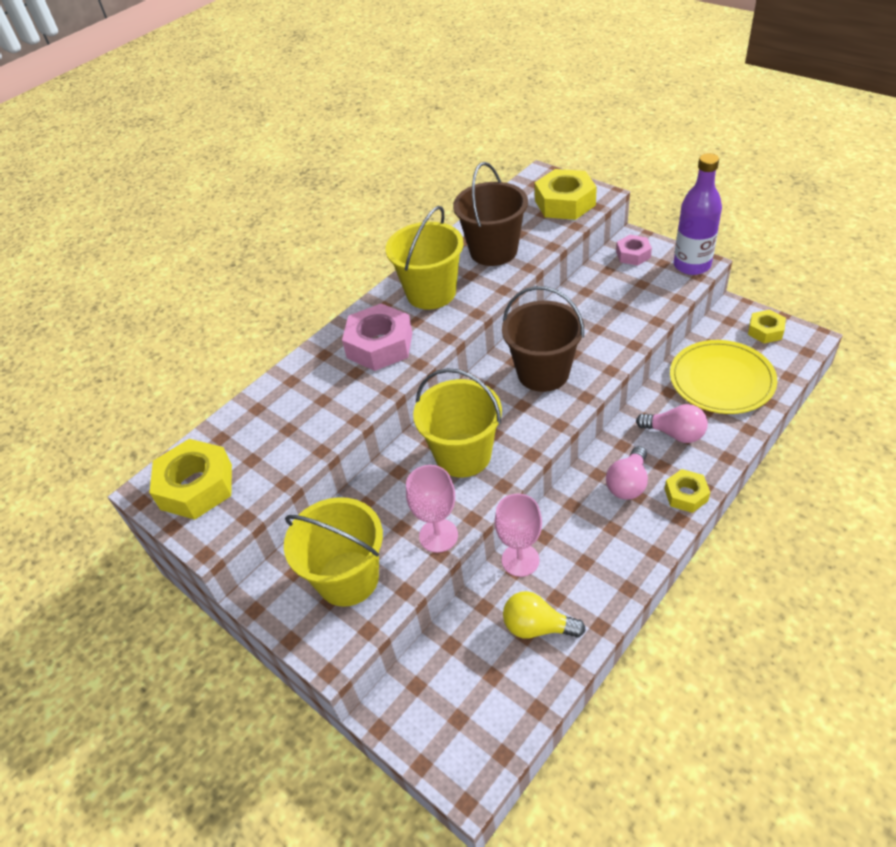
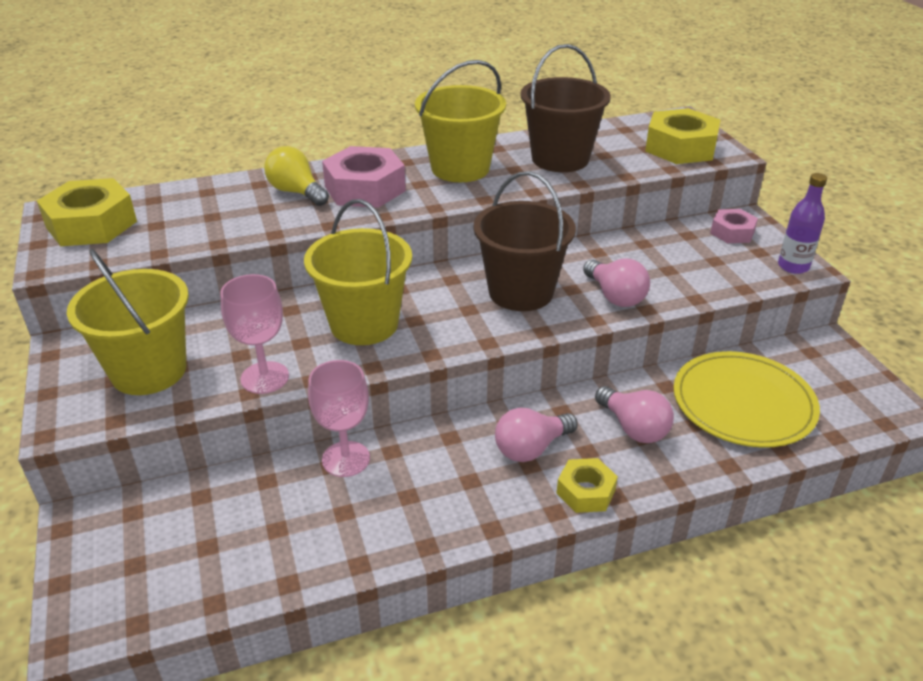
camera: 25 degrees right, 10 degrees down
(537, 627) = (296, 528): yellow light bulb -> yellow light bulb (296, 192)
(606, 345) = (615, 296): none -> pink light bulb
(692, 265) = (793, 266): purple bottle -> purple bottle, size x0.63
(765, 331) = (848, 380): yellow nut -> none

